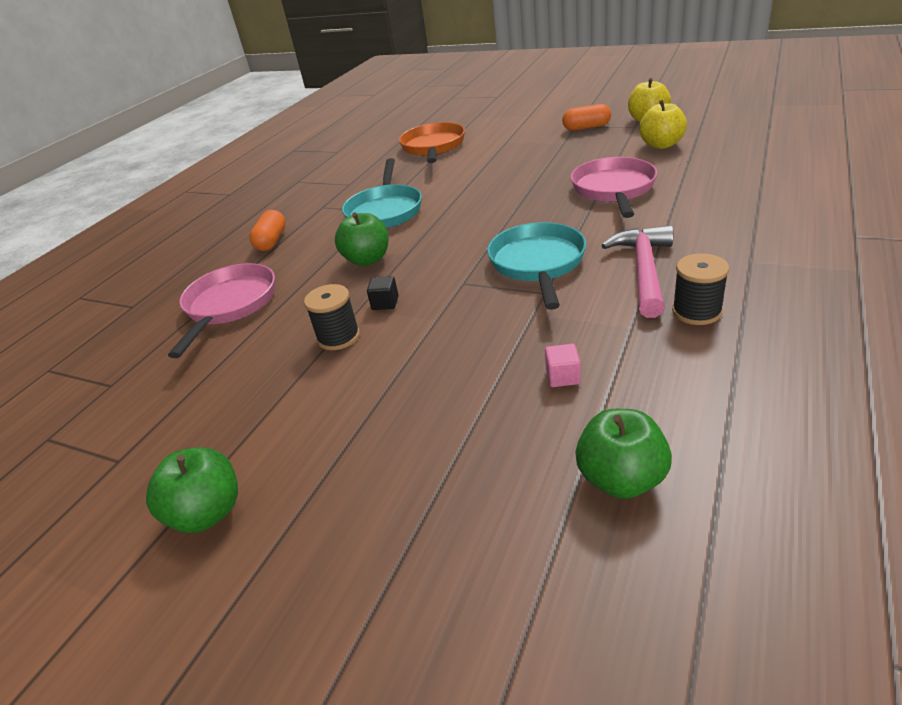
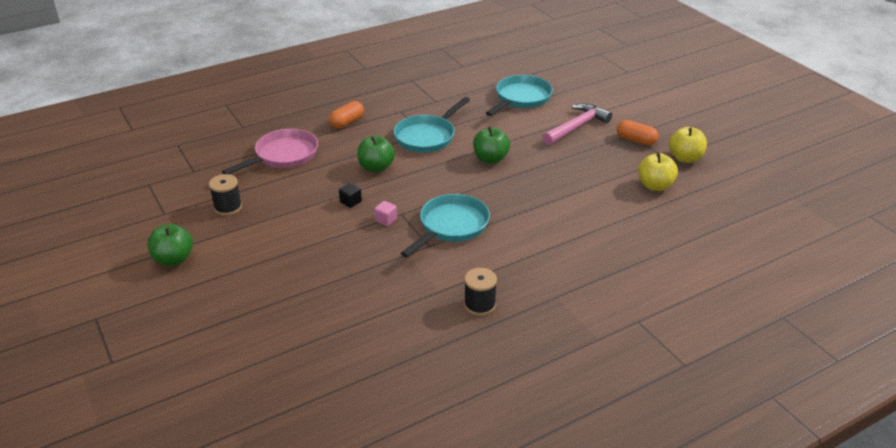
camera: 30 degrees right, 0 degrees up
(338, 337) = (308, 208): black spool -> black spool (228, 207)
(433, 147) = (521, 98): orange pan -> turquoise pan
(563, 377) = (371, 294): pink cube -> pink cube (386, 220)
(614, 189) = (568, 203): pink pan -> none
(621, 479) = (328, 351): green apple -> green apple (490, 159)
(644, 270) = (494, 266): pink hammer -> pink hammer (577, 127)

